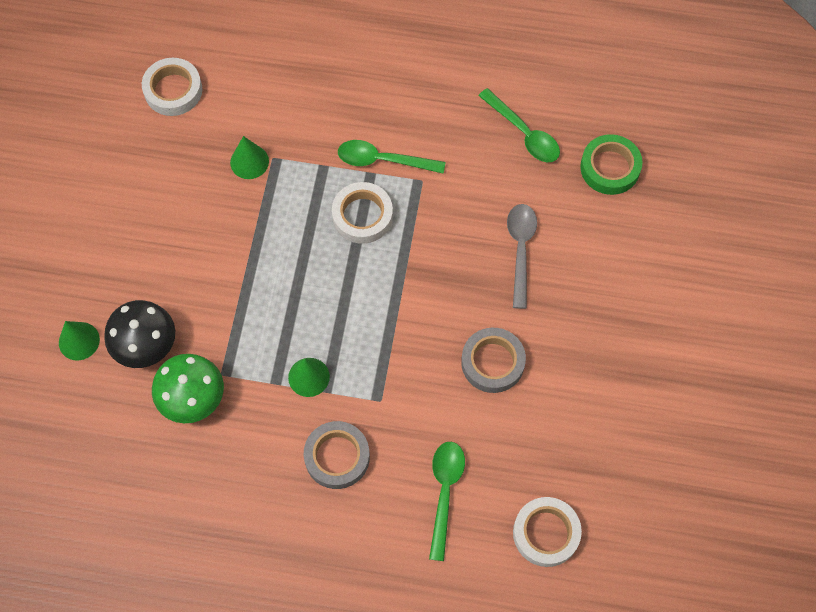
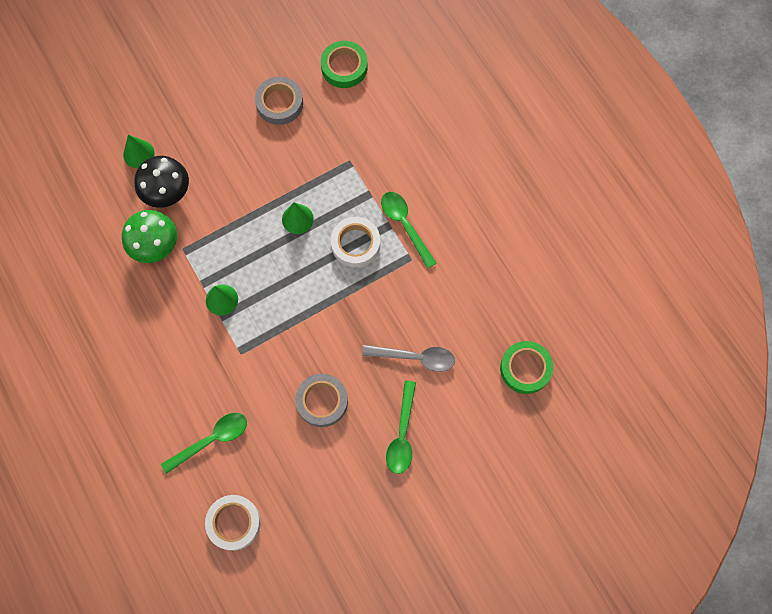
camera: 50 degrees right, 5 degrees up
(173, 90) = (344, 67): white tape -> green tape
(249, 162) = (334, 149): green cone -> green cone (297, 219)
(337, 457) = (183, 357): grey tape -> grey tape (279, 103)
(520, 249) = (416, 358): grey spoon -> grey spoon turned 45 degrees clockwise
(524, 133) = (502, 295): green spoon -> green spoon (402, 435)

